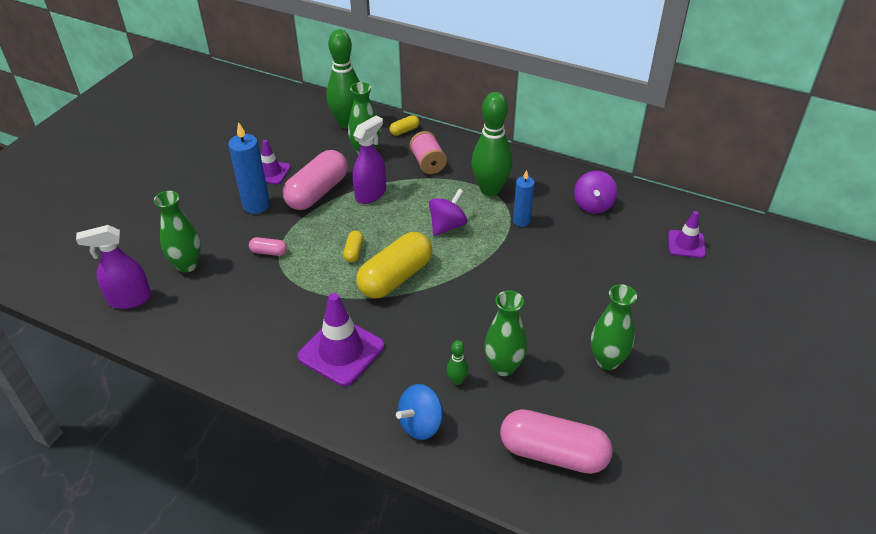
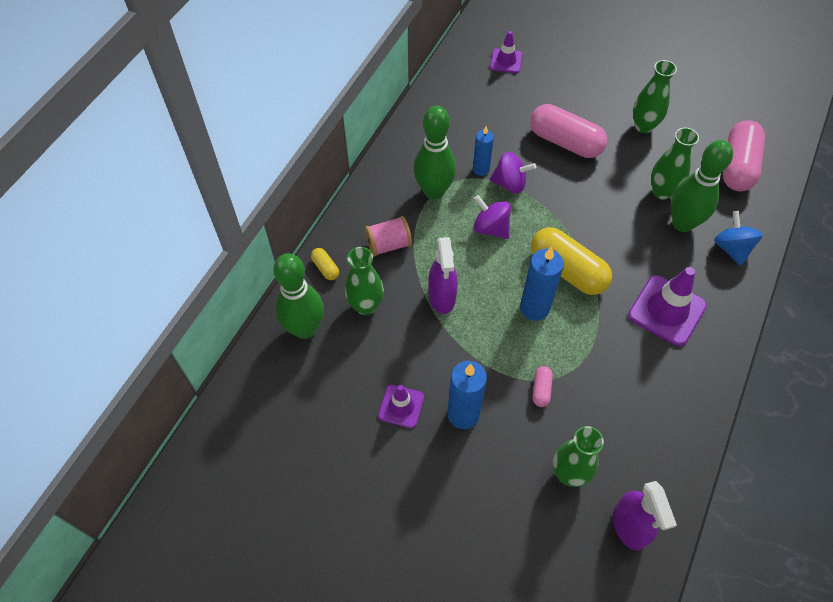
camera: 90 degrees left, 15 degrees up
(317, 192) = (439, 351): pink capsule -> pink capsule (565, 142)
(354, 252) = (534, 308): yellow capsule -> blue candle
(371, 194) = (442, 297): purple spray bottle -> purple spray bottle turned 135 degrees counterclockwise
(420, 424) = (731, 248): blue spinning top -> blue spinning top turned 150 degrees counterclockwise
(457, 380) = (682, 223): green bowling pin -> green bowling pin, size x2.33
(593, 205) = (456, 115): purple spinning top -> purple spinning top (510, 184)

